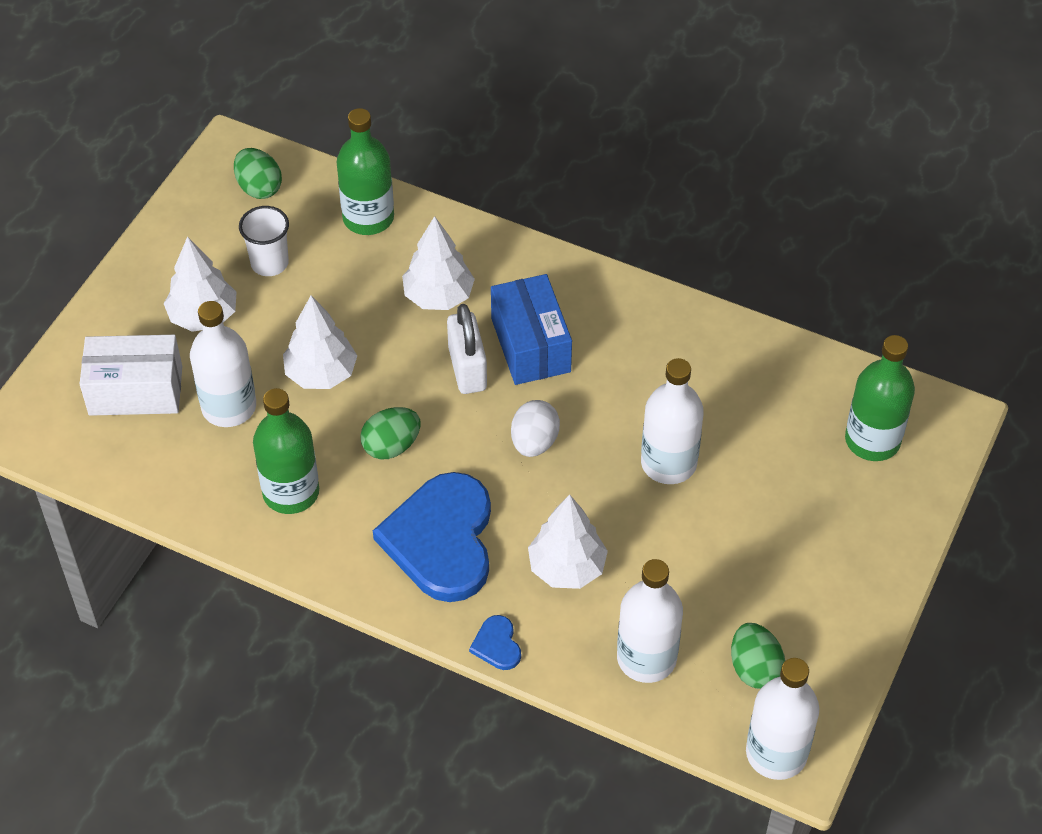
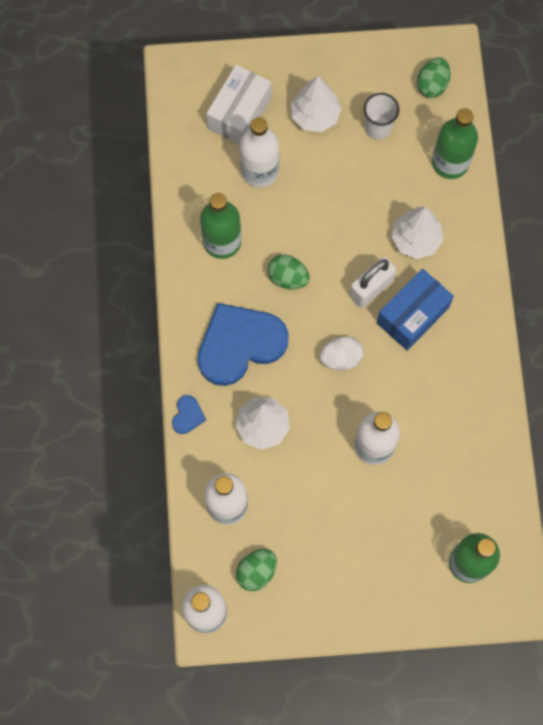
camera: 60 degrees right, 20 degrees up
(135, 391) = (239, 113): white box -> white box turned 60 degrees clockwise
(321, 374) = (315, 207): white tree -> none
(497, 645) = (187, 415): blue heart -> blue heart turned 150 degrees clockwise

